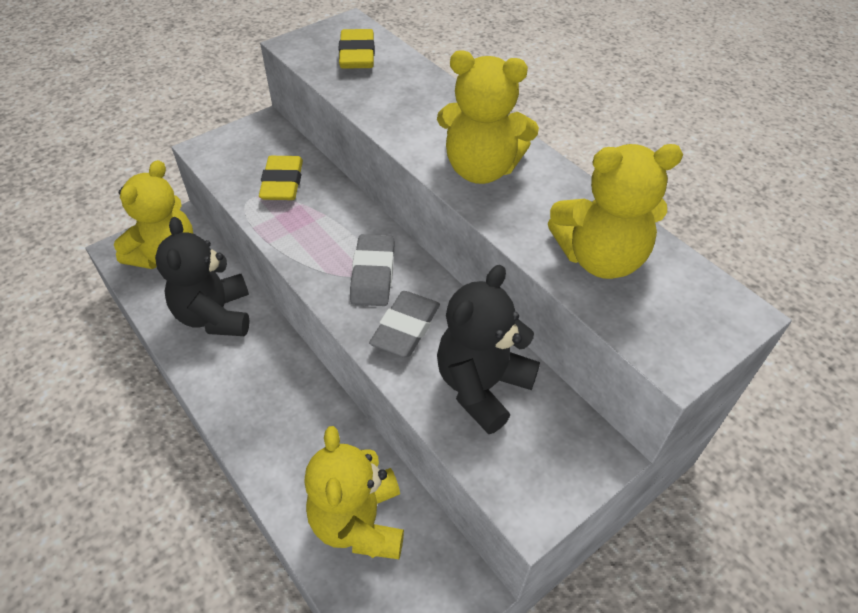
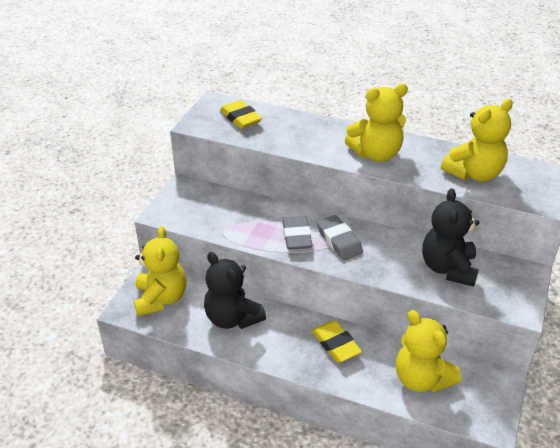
camera: 30 degrees left, 10 degrees down
(282, 183) = (233, 214): yellow eraser -> yellow eraser (336, 344)
(405, 328) = (383, 259): grey eraser -> grey eraser (296, 236)

